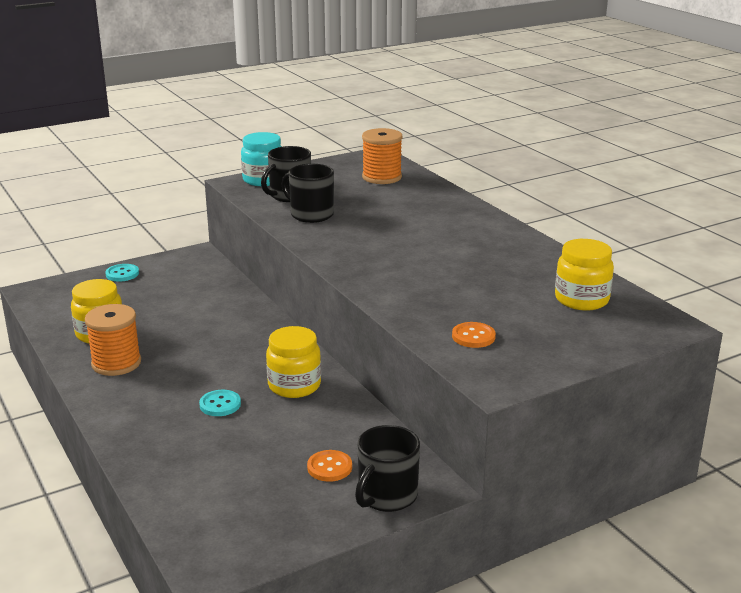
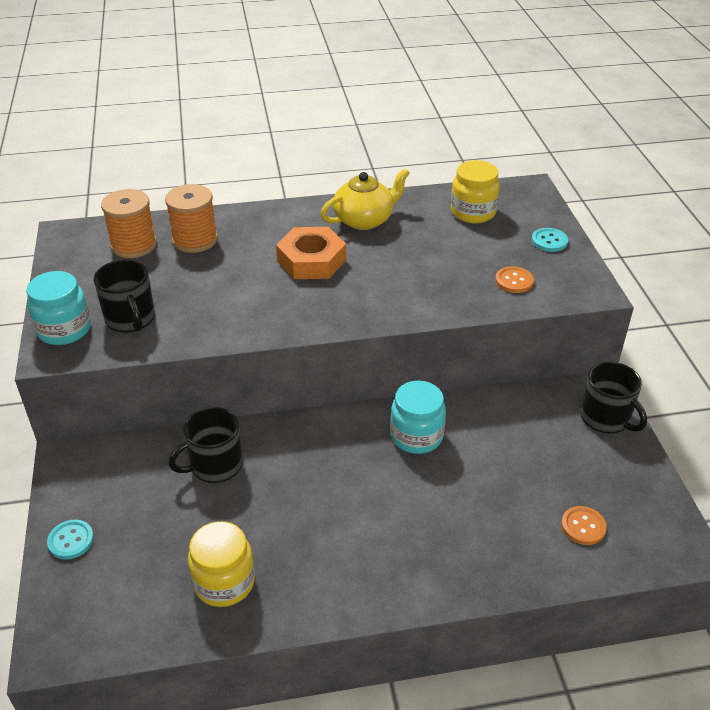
camera: 70 degrees left, 15 degrees up
(116, 363) = (305, 574): orange spool -> orange spool (195, 240)
(220, 404) = (429, 497): turquoise button -> turquoise button (549, 241)
(294, 385) = (416, 436): yellow jar -> turquoise jar
(311, 214) = (197, 315): black mug -> black mug (215, 465)
(329, 467) = (558, 442): orange button -> orange button (583, 526)
(420, 240) = (311, 260): none -> orange nut
(509, 251) = (364, 220): none -> yellow teapot

